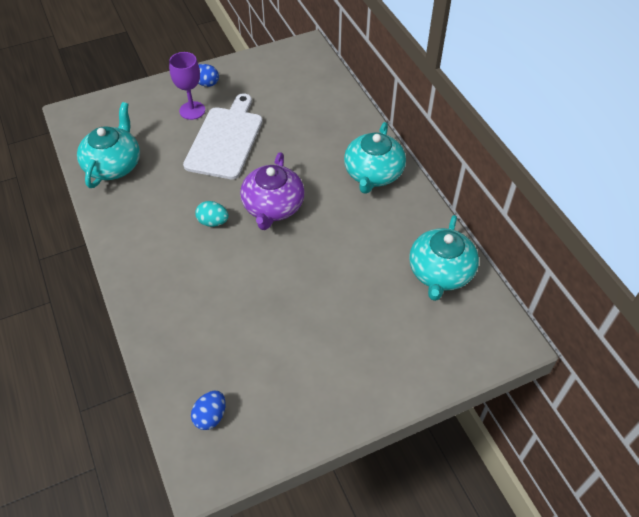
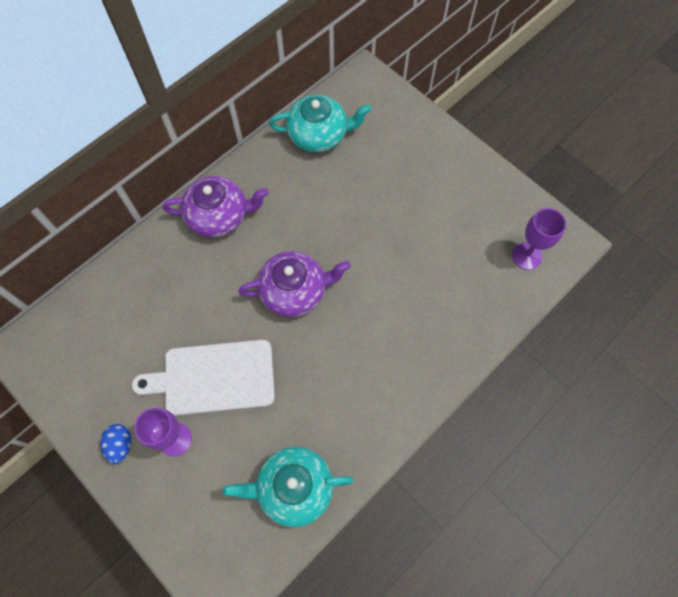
camera: 110 degrees left, 15 degrees up
(210, 416) = (526, 256): blue egg -> purple goblet
(213, 222) = (334, 339): turquoise egg -> none
(373, 174) = (219, 216): turquoise teapot -> purple teapot

